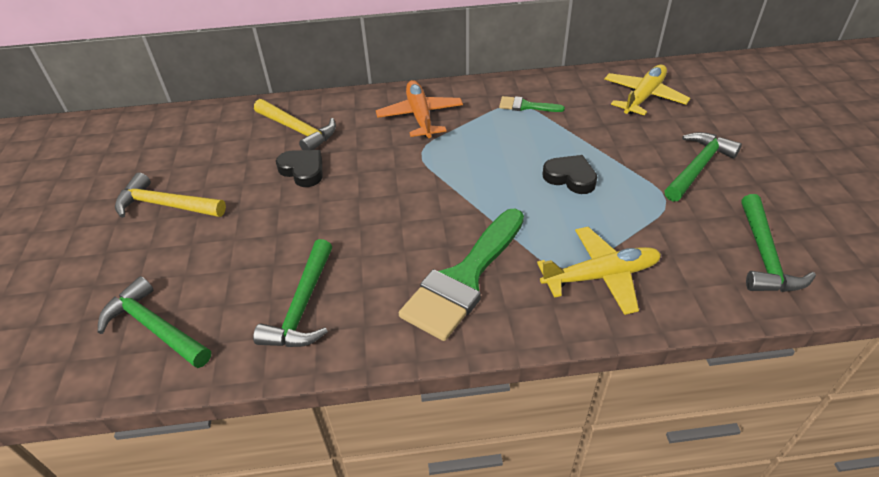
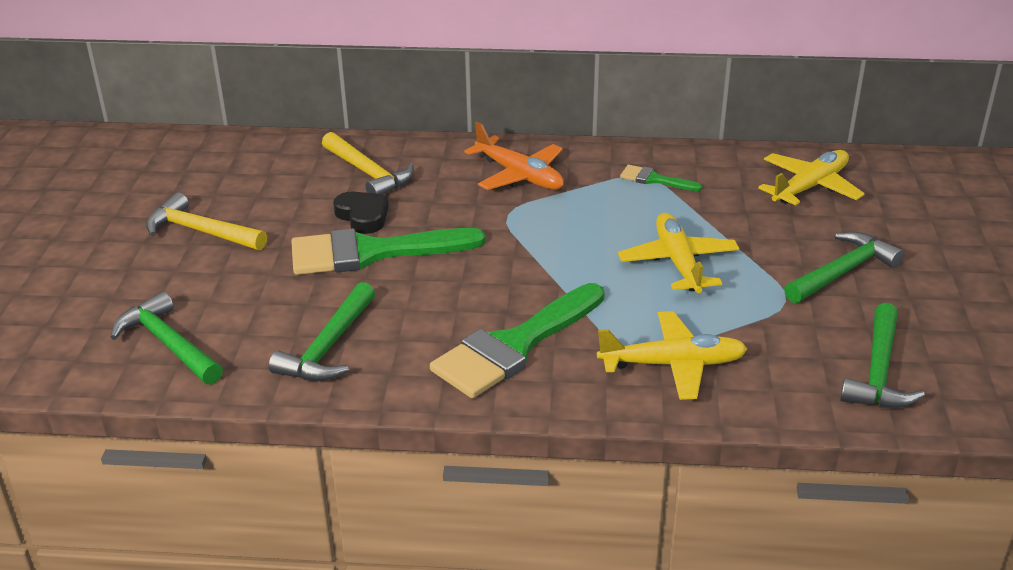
camera: 10 degrees right, 10 degrees down
(319, 204) = (372, 252): none -> green brush
(420, 116) = (519, 175): orange plane -> orange plane turned 135 degrees clockwise
(570, 177) = (678, 263): black heart -> yellow plane

